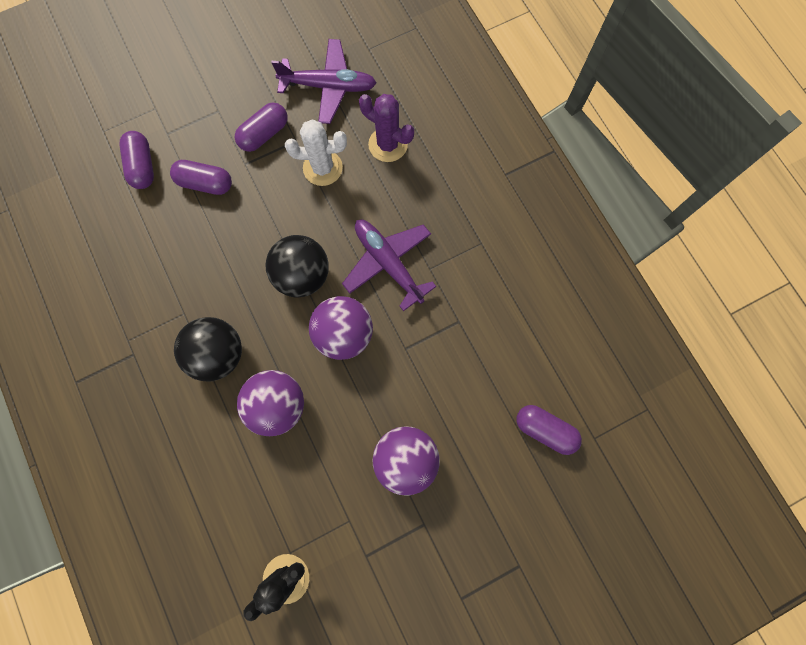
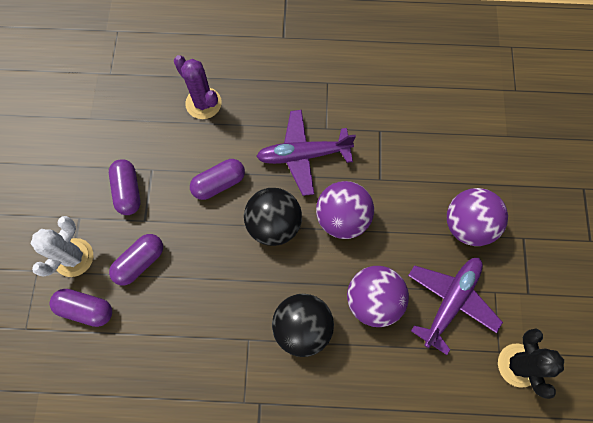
camera: 60 degrees left, 5 degrees down
(322, 168) = (190, 161): white cactus -> white cactus (74, 257)
(329, 86) = (121, 119): purple plane -> purple plane (450, 301)
(388, 144) = (203, 103): purple cactus -> purple cactus turned 75 degrees clockwise
(544, 430) = (493, 118): purple capsule -> purple capsule (219, 183)

